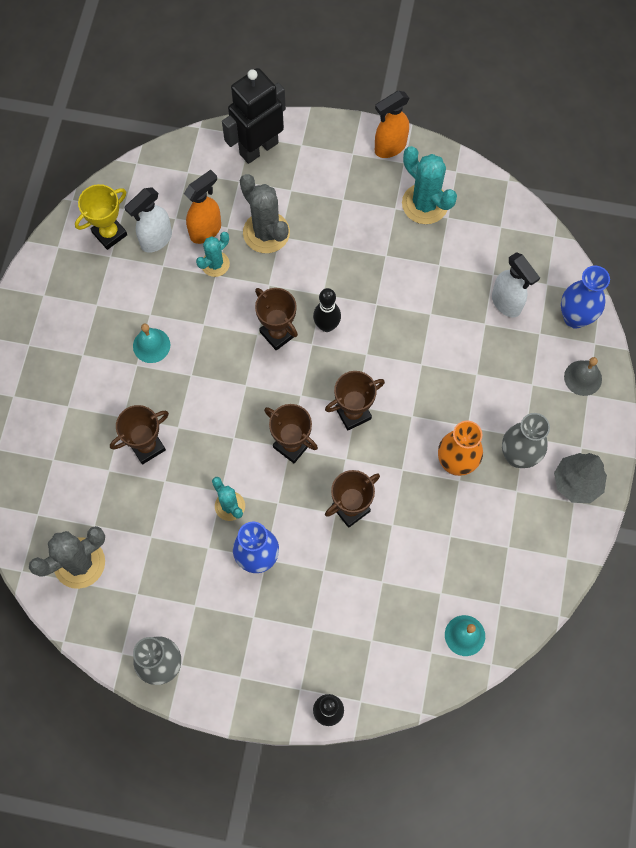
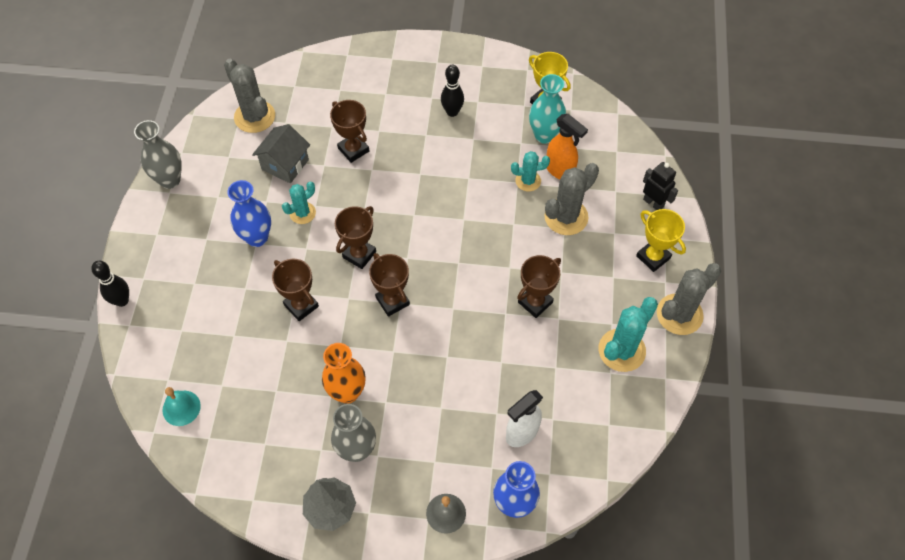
camera: 85 degrees right, 10 degrees down
(151, 345) = (444, 143): turquoise bell -> none
(156, 240) = (544, 135): white spray bottle -> turquoise vase
(158, 525) = (285, 164): none -> grey house
(215, 264) = (528, 181): turquoise cactus -> turquoise cactus turned 45 degrees counterclockwise
(258, 148) = (653, 203): black robot -> black robot, size x0.56
(278, 333) = (466, 235): brown trophy -> brown trophy (535, 302)
(323, 159) = (653, 257): none -> yellow trophy
(327, 326) = (478, 273): black bowling pin -> black bowling pin (452, 112)
(389, 147) = (679, 314): orange spray bottle -> grey cactus

